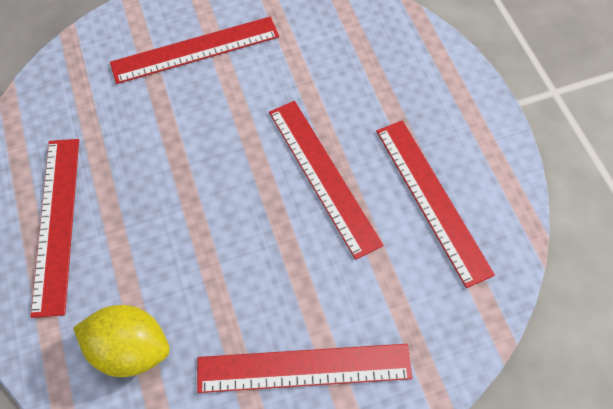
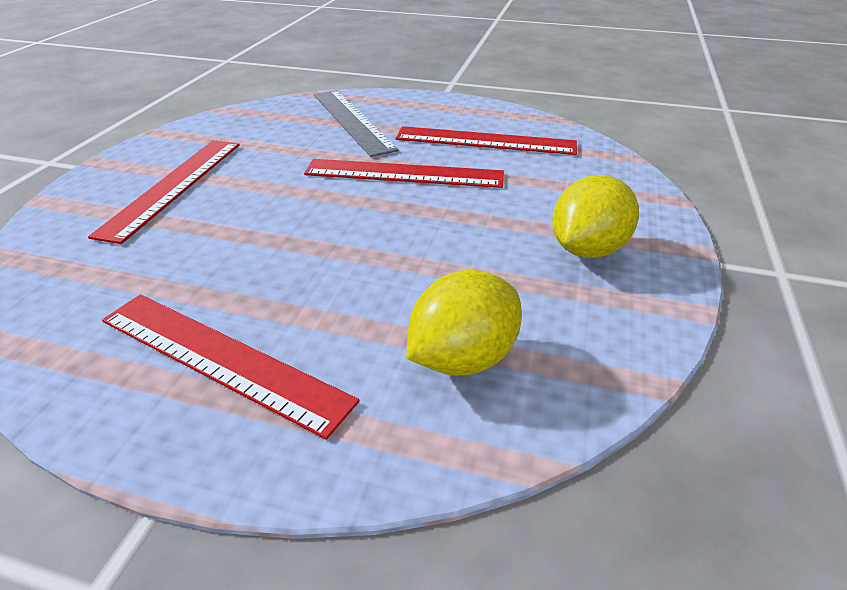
camera: 55 degrees left, 25 degrees down
(304, 368) = (587, 249): red ruler -> yellow lemon
(384, 76) = (352, 121): none -> grey ruler

